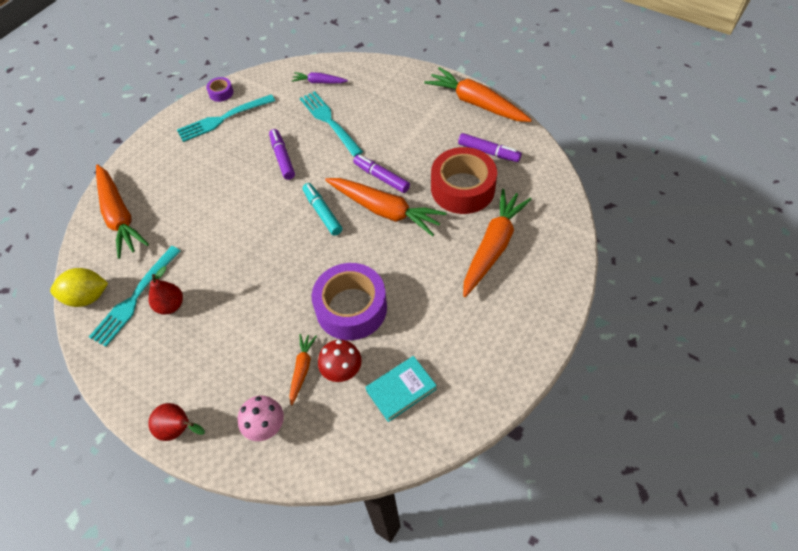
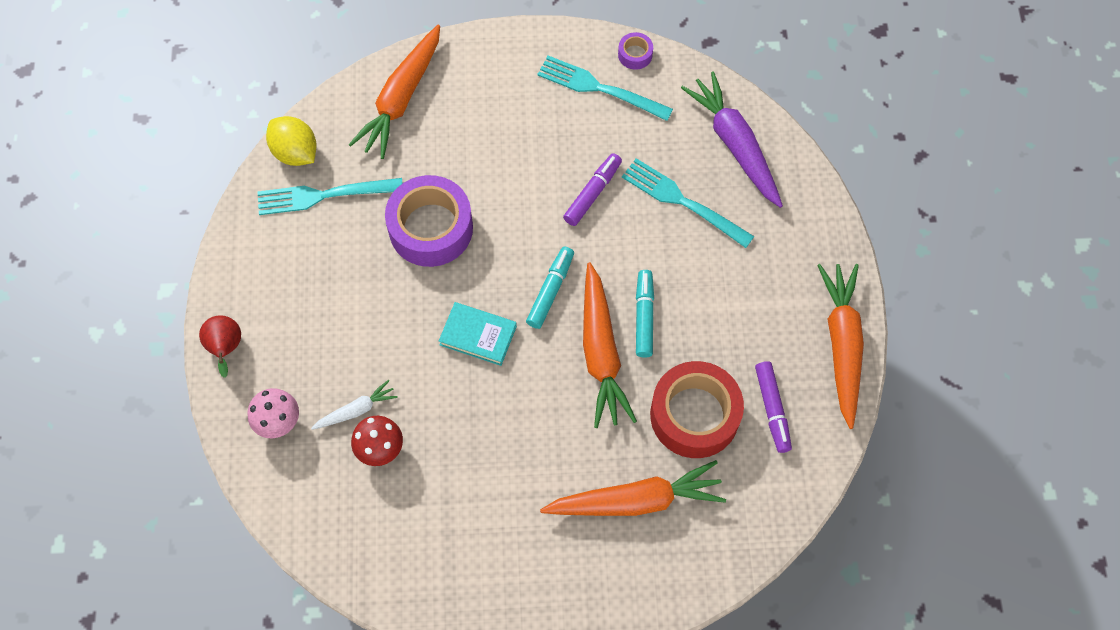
camera: 50 degrees right, 10 degrees up
(170, 305) = (339, 234): red pear -> none
(302, 369) = (356, 410): orange carrot -> white carrot
(319, 82) = (734, 144): purple carrot -> purple carrot, size x1.98
(329, 121) = (682, 202): turquoise fork -> turquoise fork turned 75 degrees counterclockwise
(351, 308) = (455, 406): purple tape -> purple tape (431, 228)
(381, 177) = (644, 317): purple marker -> turquoise marker
(401, 390) = (397, 519): turquoise book -> turquoise book (478, 335)

